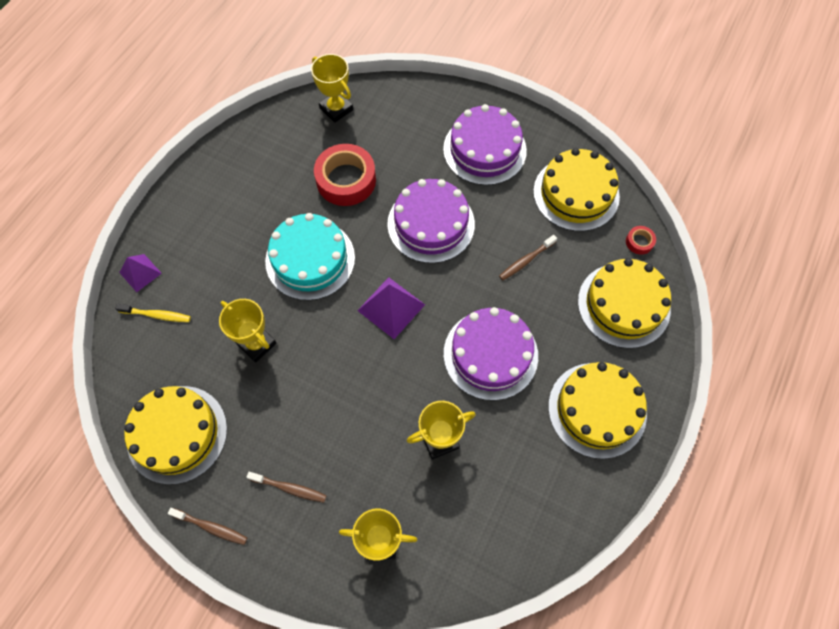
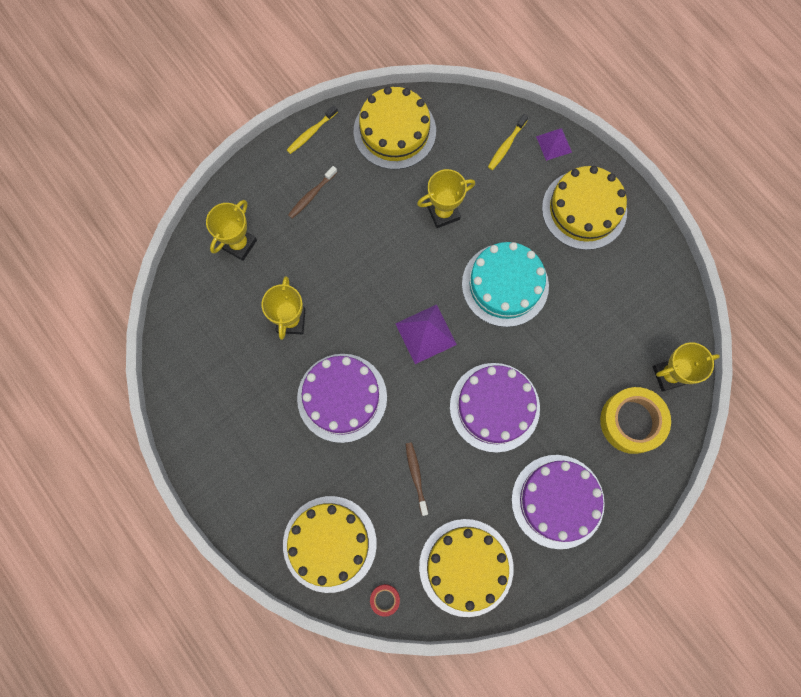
camera: 115 degrees right, 10 degrees up
(211, 527) = (311, 133): brown toothbrush -> yellow toothbrush
(346, 180) = (577, 350): red tape -> none
(390, 121) = (632, 421): none -> yellow tape
(597, 409) = (250, 462): yellow cake -> yellow cake (584, 209)

